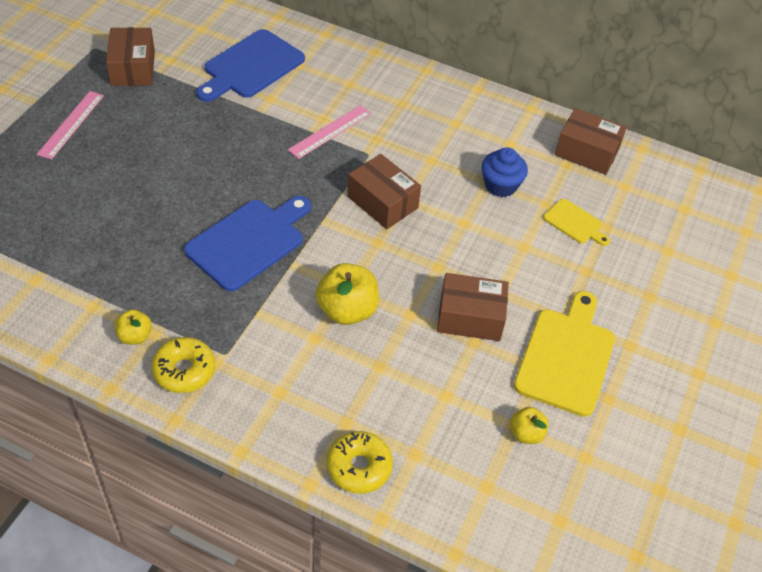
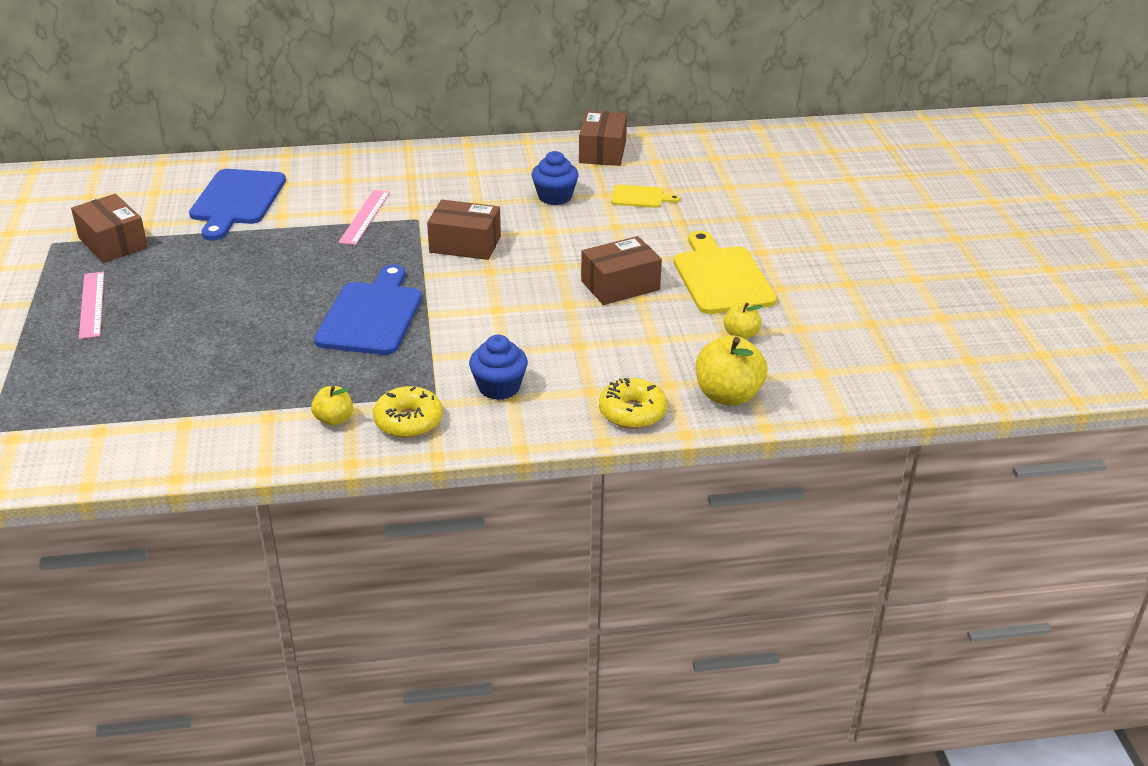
camera: 30 degrees left, 15 degrees down
(279, 375) = (499, 387): none -> blue cupcake
(347, 310) = (512, 323): yellow apple -> yellow apple (728, 395)
(586, 152) = (602, 152): brown box -> brown box turned 75 degrees counterclockwise

